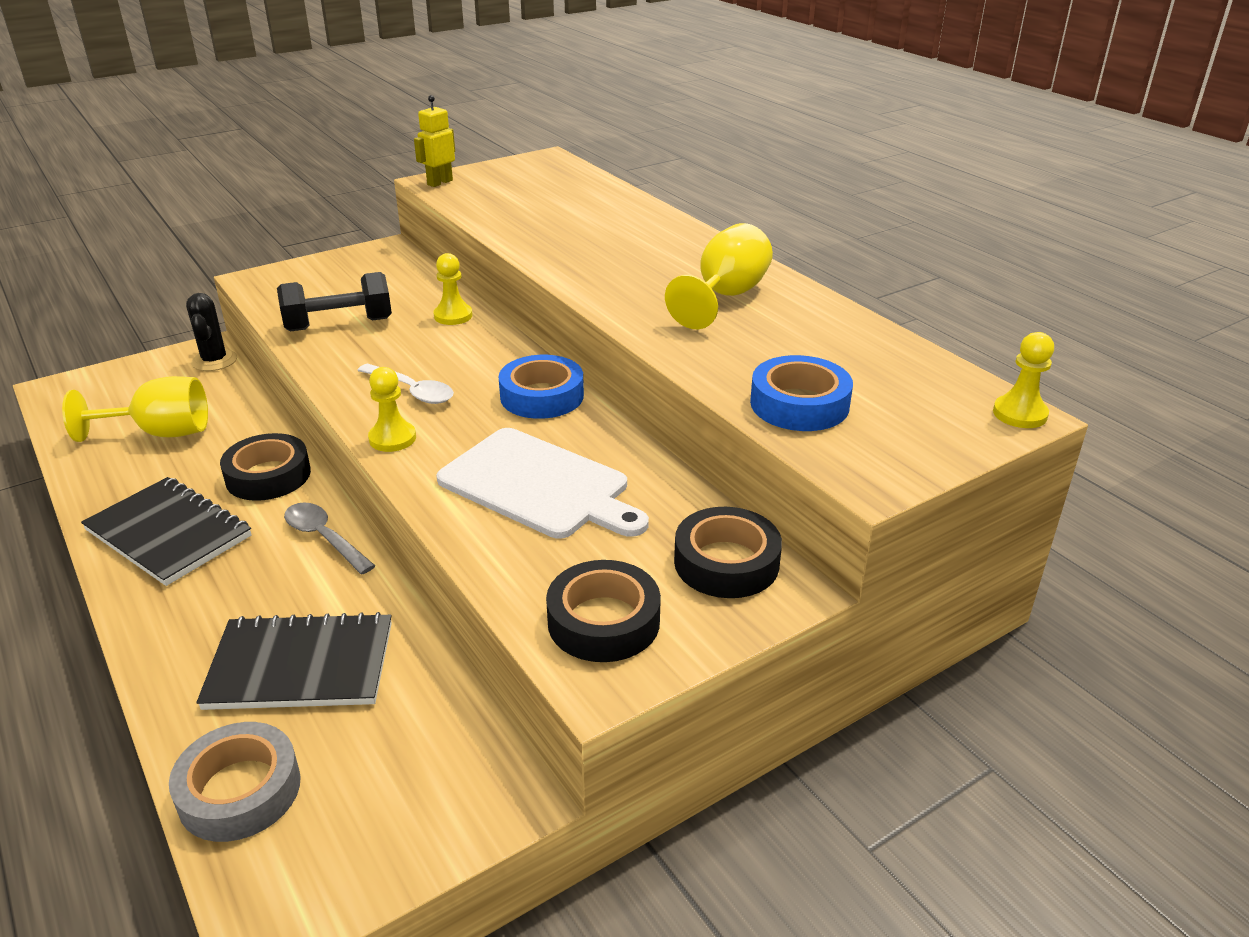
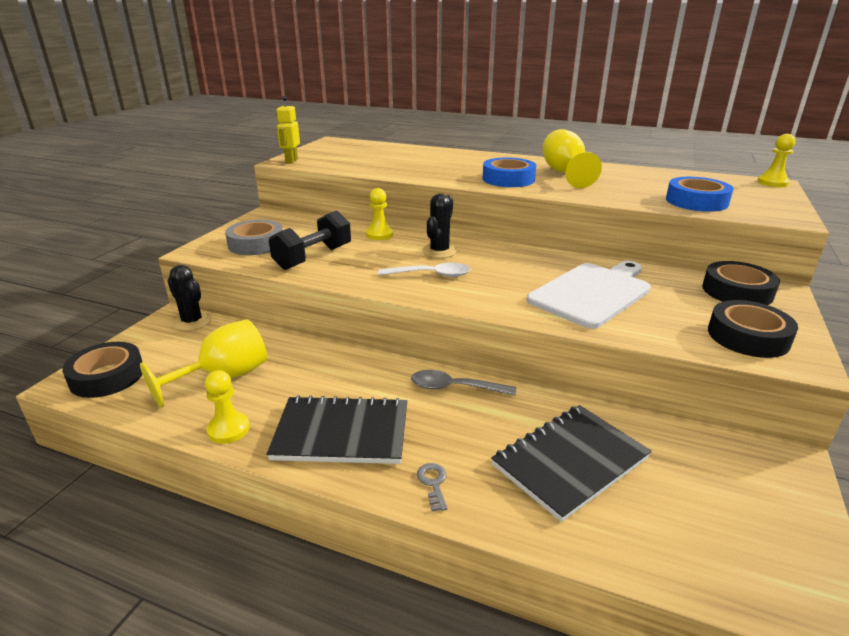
camera: 35 degrees left, 5 degrees down
(165, 618) = (433, 483): none -> grey key
(239, 790) = (669, 552): grey tape -> grey tape (256, 244)
(268, 476) = (354, 370): black tape -> black tape (107, 376)
(392, 438) = (469, 300): yellow pawn -> yellow pawn (228, 429)
(475, 362) = (439, 251): none -> black cactus
(539, 486) = (592, 293): white cutting board -> white cutting board turned 45 degrees counterclockwise
(542, 396) = (507, 255): blue tape -> blue tape (508, 179)

